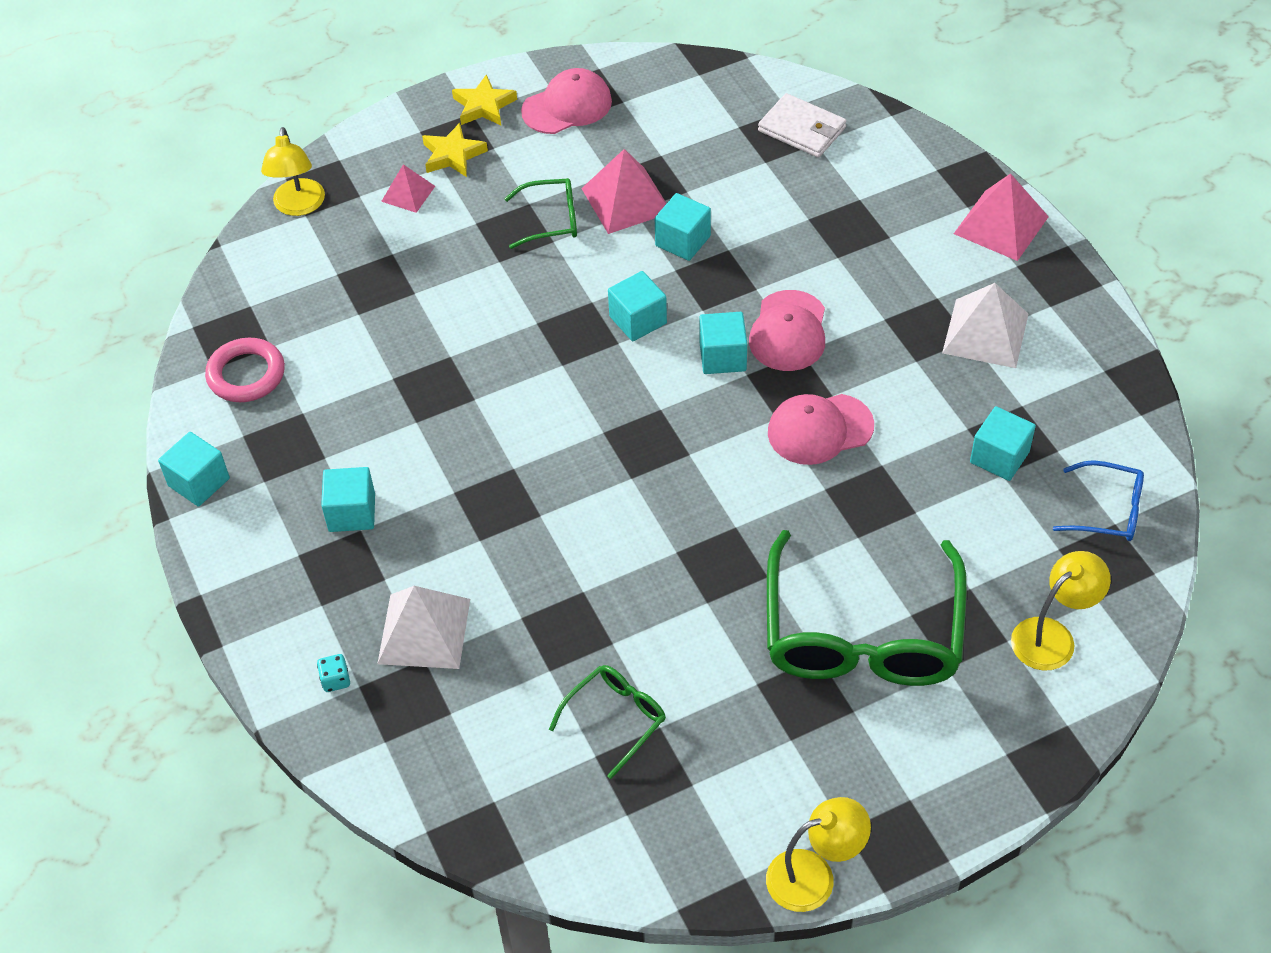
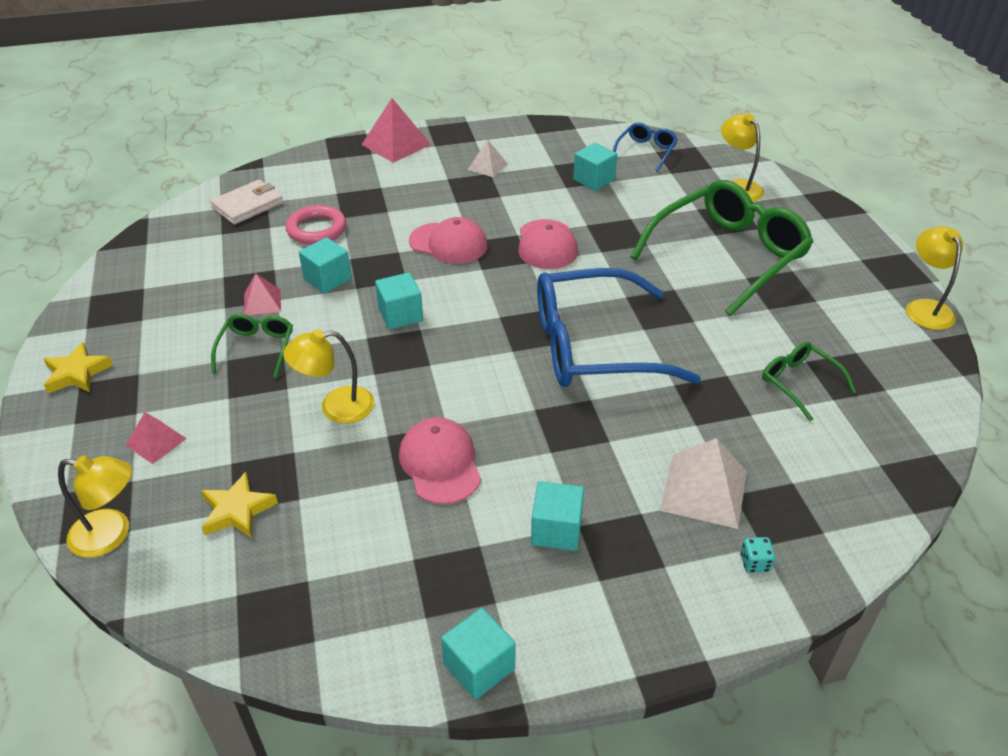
camera: 80 degrees left, 10 degrees down
(246, 374) = (338, 606): pink ring -> pink ring (316, 229)
(453, 155) = (127, 402): yellow star -> yellow star (237, 510)
(480, 306) = (336, 407): none -> yellow lamp
(567, 106) = (122, 320): pink cap -> pink cap (440, 463)
(626, 200) = (262, 302): pink pyramid -> pink pyramid, size x0.58
(631, 507) = (595, 346): none -> blue glasses
(722, 357) = (459, 277): turquoise cube -> none
(862, 631) = (727, 256): green glasses -> green glasses turned 60 degrees counterclockwise
(985, 333) = (487, 166): white pyramid -> white pyramid, size x0.58

